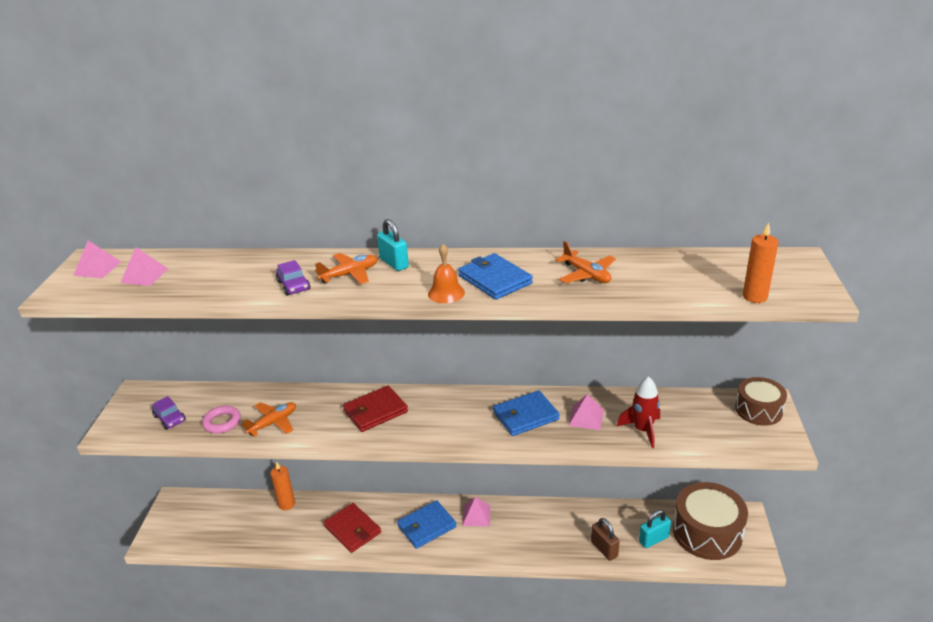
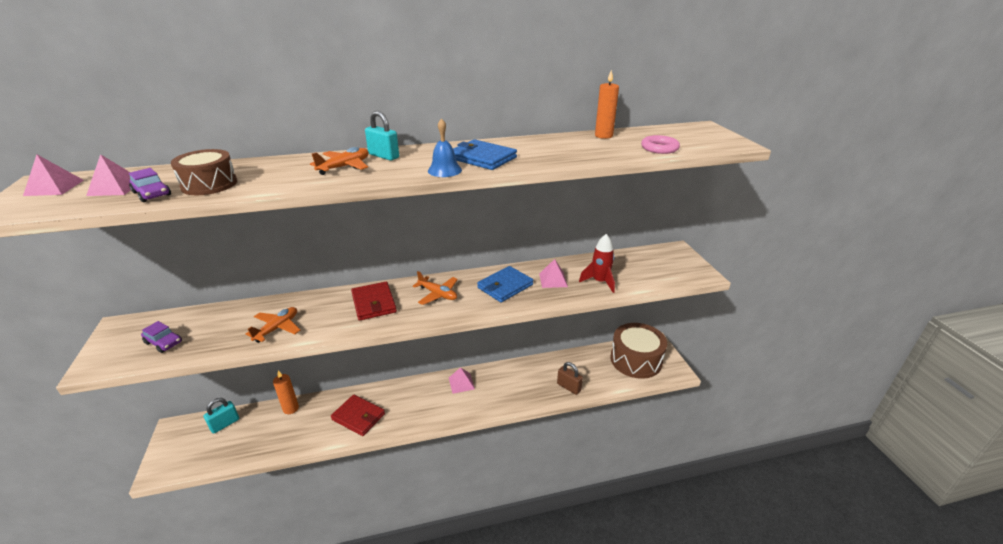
camera: 20 degrees left, 0 degrees up
(222, 422) = (223, 336): pink ring -> pink ring (659, 148)
(293, 285) = (290, 179): purple car -> purple car (152, 194)
(375, 411) = (374, 303): red wallet -> red wallet turned 60 degrees counterclockwise
(426, 526) = (423, 400): blue wallet -> none
(446, 293) = (444, 170): orange bell -> blue bell
(586, 275) = (557, 148): orange plane -> orange plane (438, 294)
(653, 539) = (601, 372): turquoise padlock -> turquoise padlock (225, 424)
(754, 297) = (694, 149): orange candle -> orange candle (603, 136)
(758, 410) = (673, 256): brown drum -> brown drum (209, 184)

